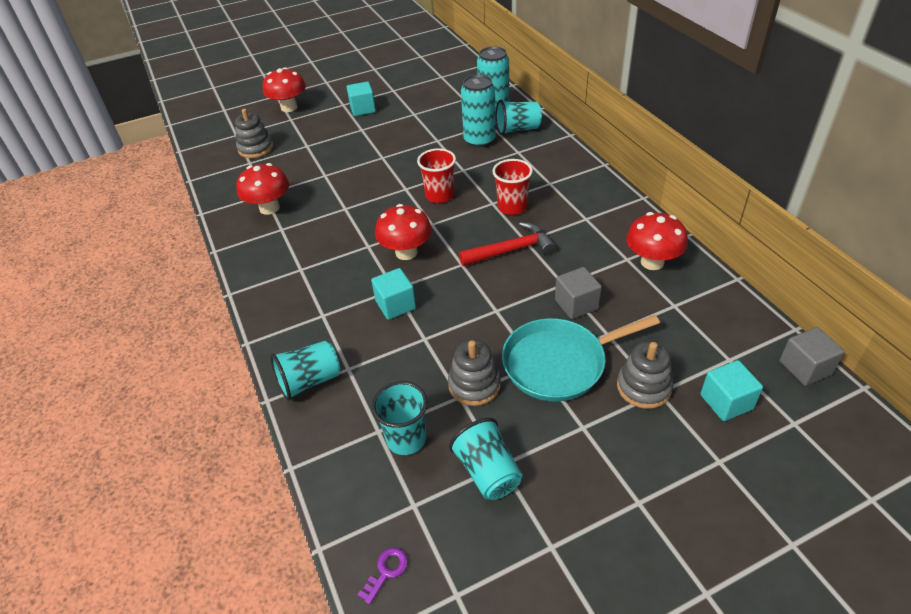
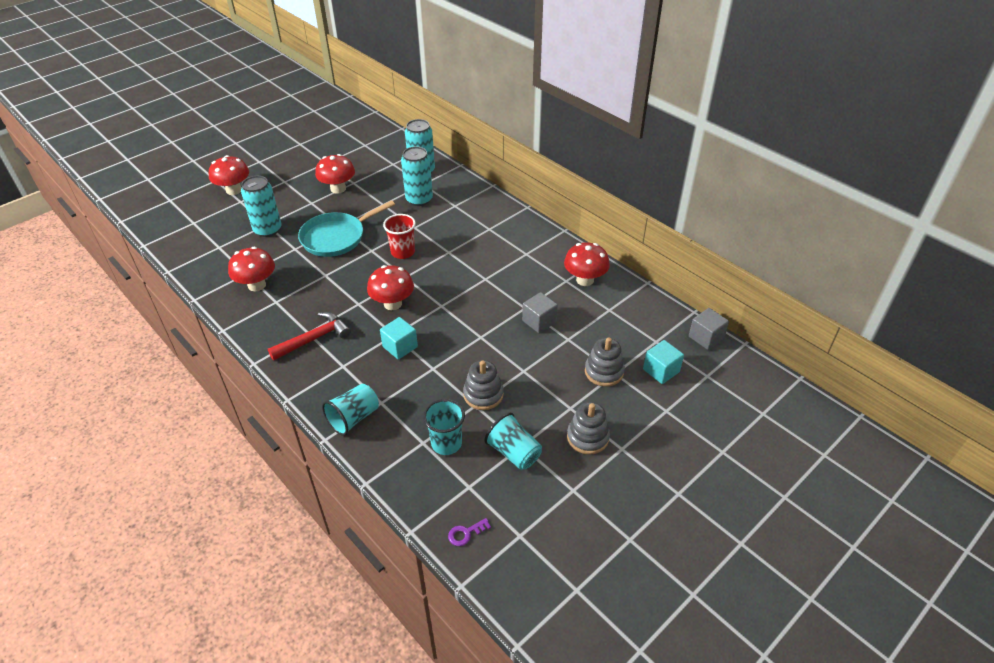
camera: 20 degrees left, 0 degrees up
(256, 148) = (219, 233): grey stacking toy -> grey stacking toy (587, 437)
(305, 151) = (267, 230): none -> turquoise can
(363, 109) = (305, 183): turquoise cube -> none
(386, 571) = (466, 533): purple key -> purple key turned 135 degrees counterclockwise
(395, 118) = (338, 189): none -> red mushroom
(512, 207) = (465, 253): red cup -> none
(512, 250) = (477, 288): red hammer -> red hammer (314, 338)
(517, 129) = (448, 186): turquoise cup -> none
(559, 363) = (540, 367): turquoise pan -> turquoise pan (336, 237)

